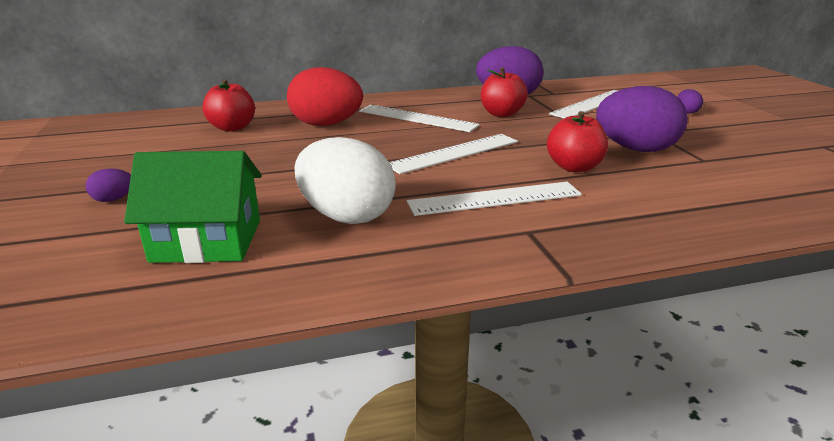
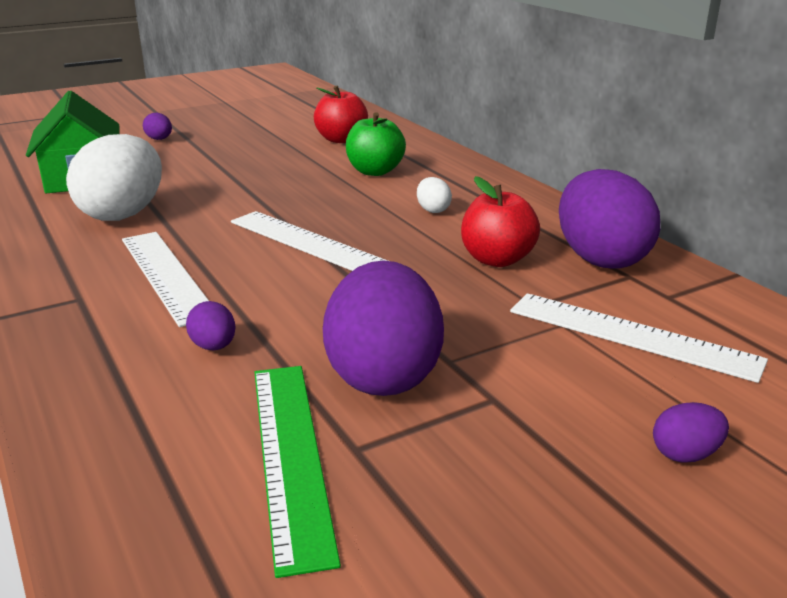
camera: 75 degrees right, 0 degrees up
(326, 125) = (375, 171): red egg -> green apple
(417, 118) = (433, 210): white ruler -> white egg
(574, 167) = (280, 321): red apple -> none
(607, 186) = (214, 346): none -> purple egg
(716, 173) = (290, 455): none -> green ruler

